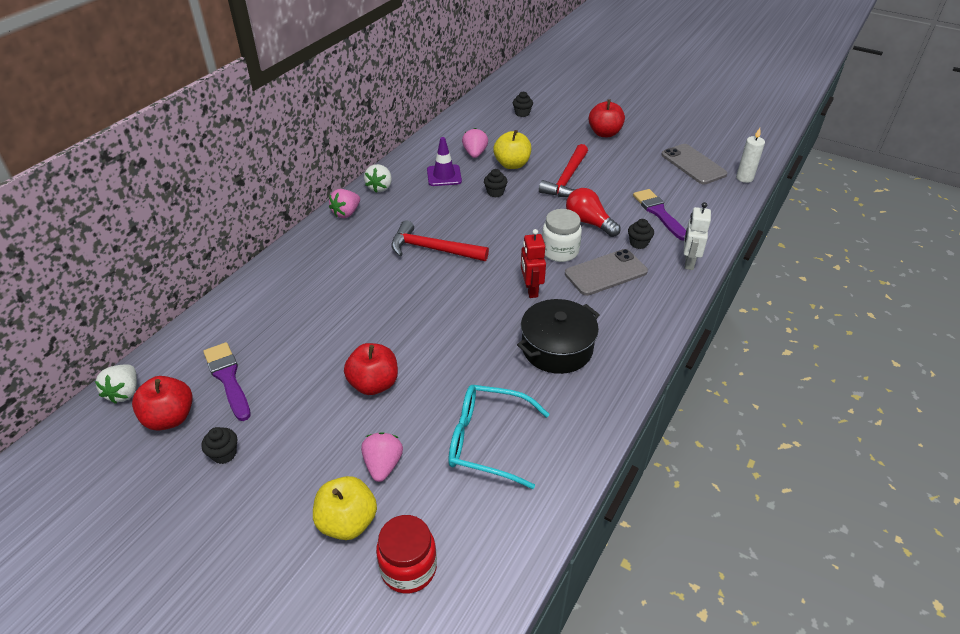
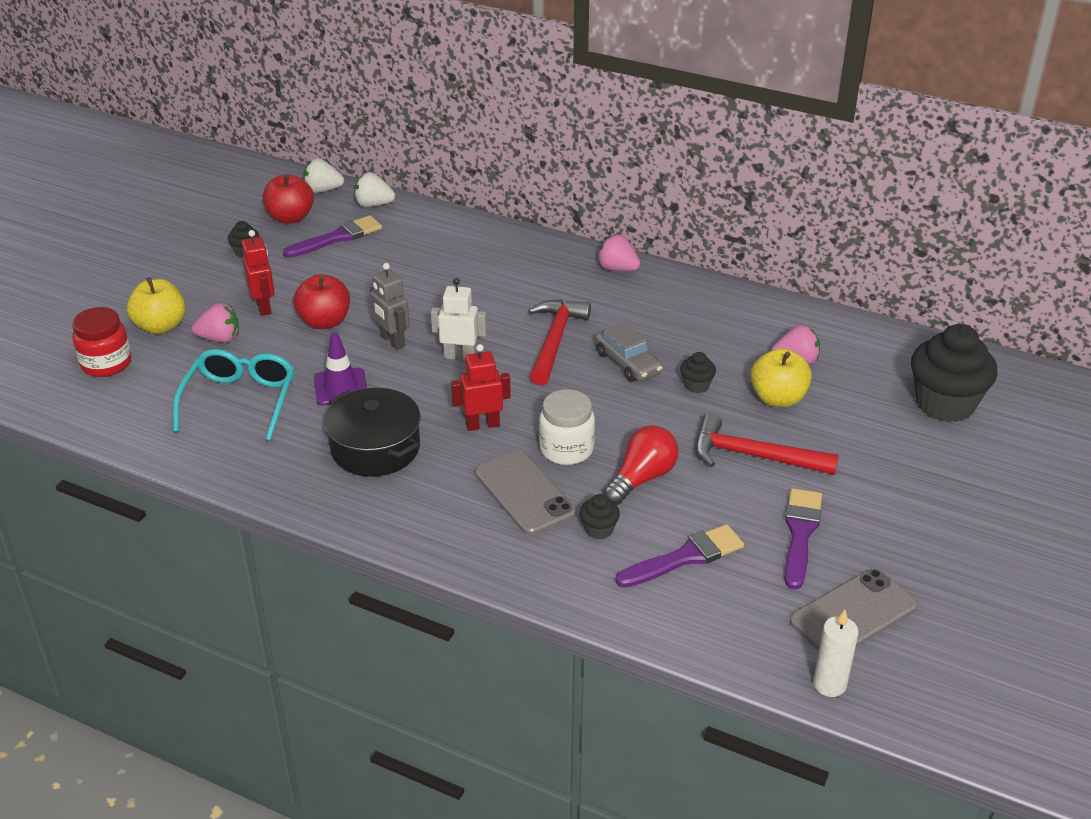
camera: 85 degrees right, 5 degrees down
(336, 432) = (264, 307): none -> red robot
(380, 187) = (681, 287): white strawberry -> white strawberry (373, 204)
(414, 338) = (392, 341): none -> grey robot
(444, 176) = (726, 337): purple traffic cone -> purple traffic cone (340, 387)
(466, 218) = (627, 363): none -> grey car
(522, 113) = (945, 404): black cupcake -> black cupcake, size x2.30
(604, 133) = (919, 501): red apple -> none
(634, 172) = (800, 534): none -> purple brush
(688, 262) = (560, 583): white robot -> white robot (460, 356)

